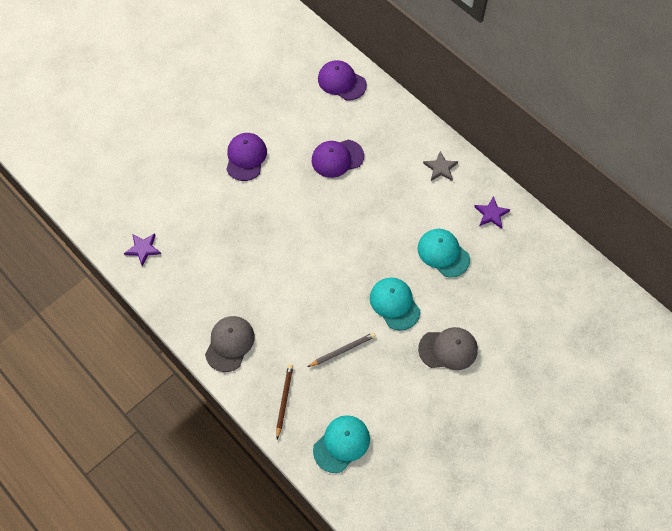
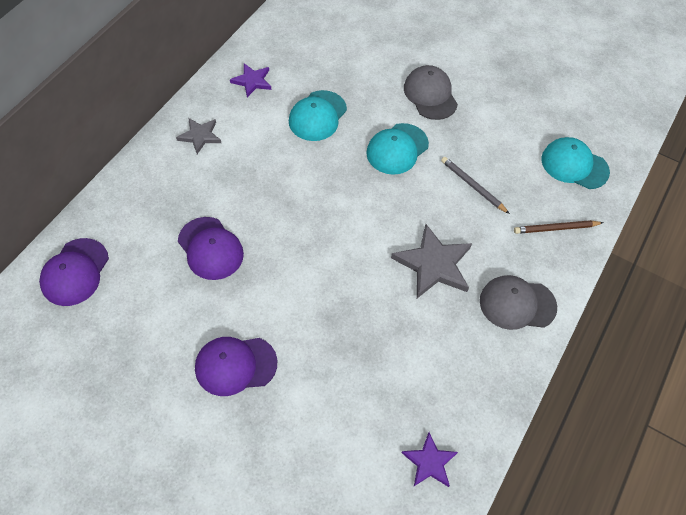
camera: 110 degrees left, 5 degrees down
(280, 297) = (433, 264): none -> grey star

